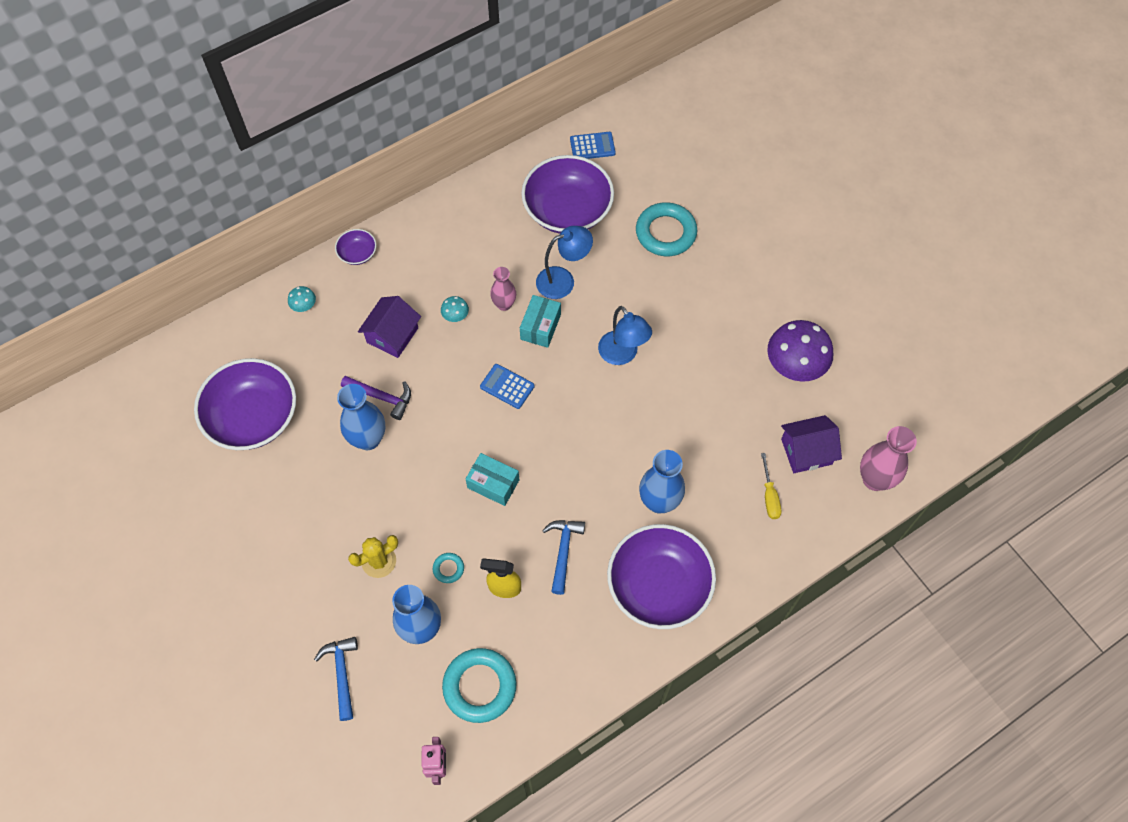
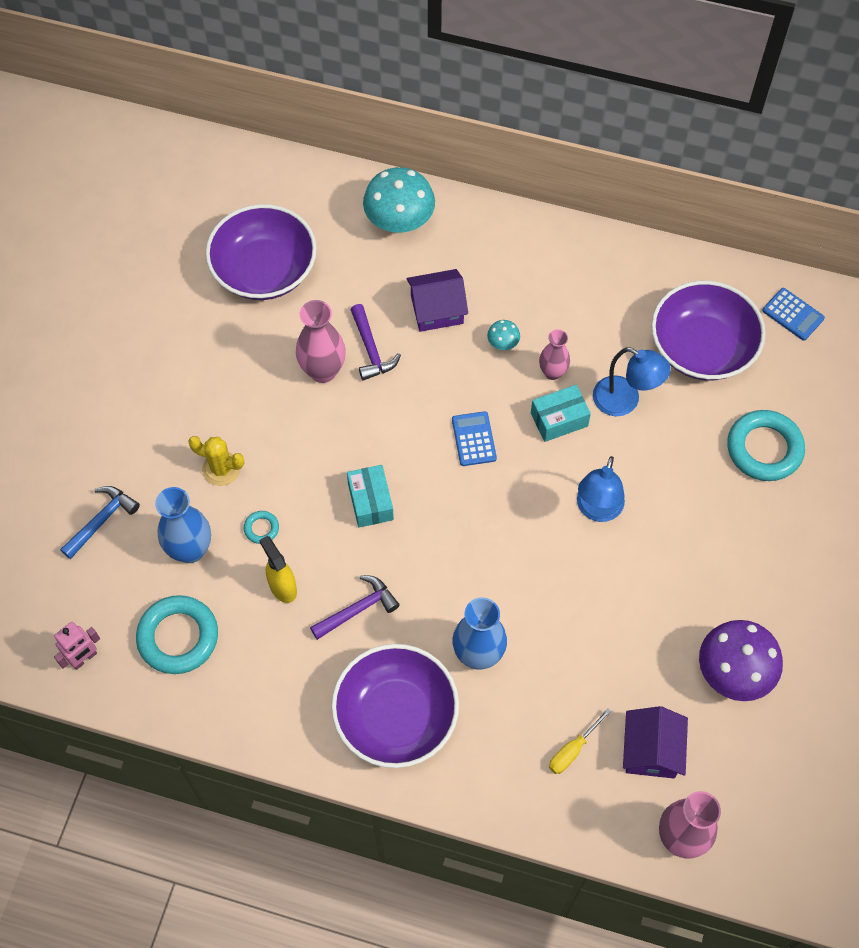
camera: 50 degrees right, 0 degrees up
(304, 306) = (399, 222): turquoise mushroom -> turquoise mushroom, size x2.26
(357, 253) = (488, 219): purple bowl -> none
(368, 439) = (323, 371): blue vase -> pink vase
(563, 551) = (358, 609): blue hammer -> purple hammer
(806, 451) = (651, 750): purple house -> purple house turned 60 degrees clockwise

